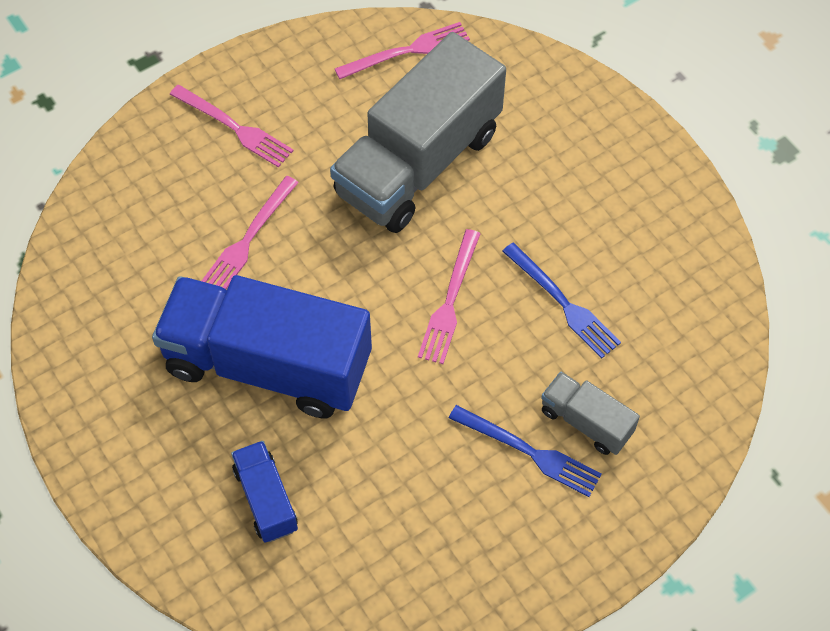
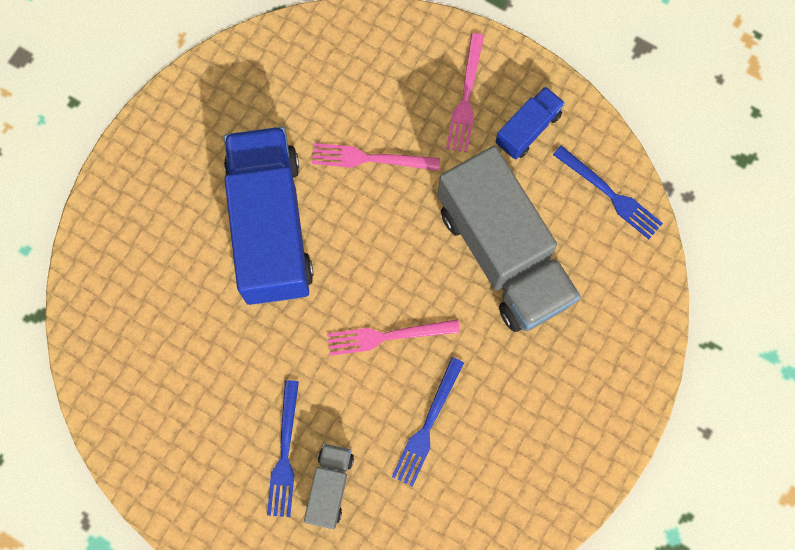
camera: 65 degrees right, 15 degrees up
(266, 499) = (163, 278): blue truck -> blue truck (528, 129)
(407, 51) = (610, 194): pink fork -> blue fork
(418, 163) = (503, 254): grey truck -> grey truck turned 135 degrees counterclockwise

